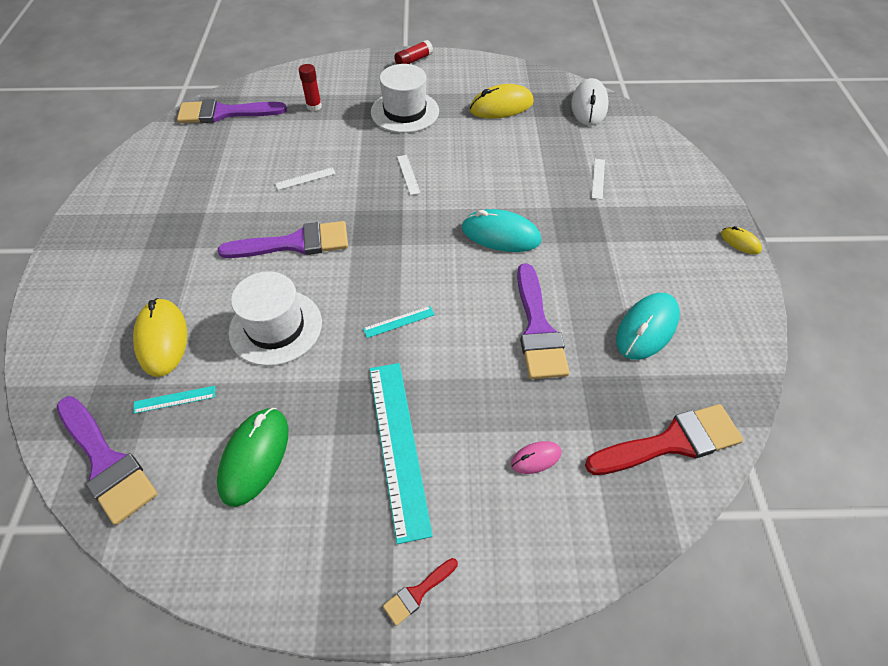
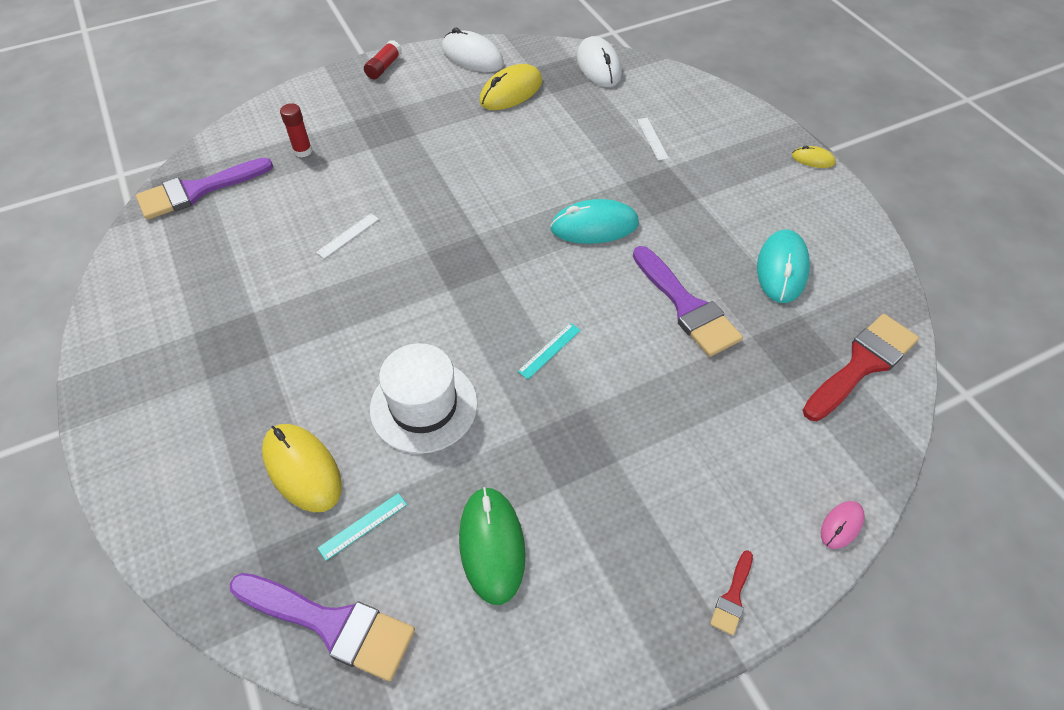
camera: 25 degrees left, 0 degrees up
(294, 243) = (384, 310): purple brush -> none
(398, 446) = (627, 471): turquoise ruler -> none
(405, 112) = (411, 127): white hat -> none
(408, 174) = (460, 194): white ruler -> none
(488, 70) = (472, 56): none -> white mouse
(536, 458) = (759, 428): pink mouse -> pink mouse (841, 525)

